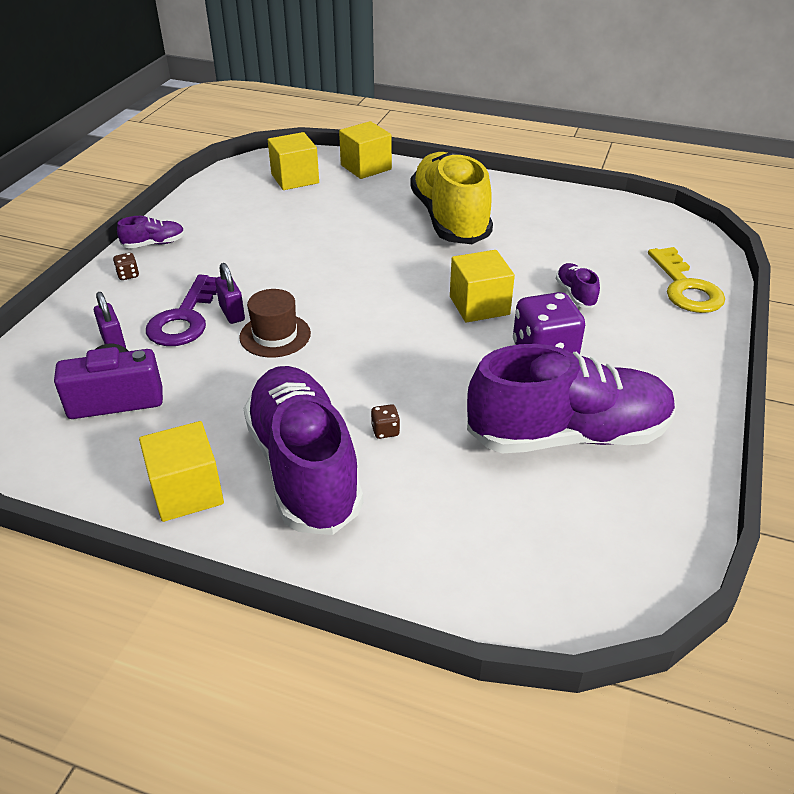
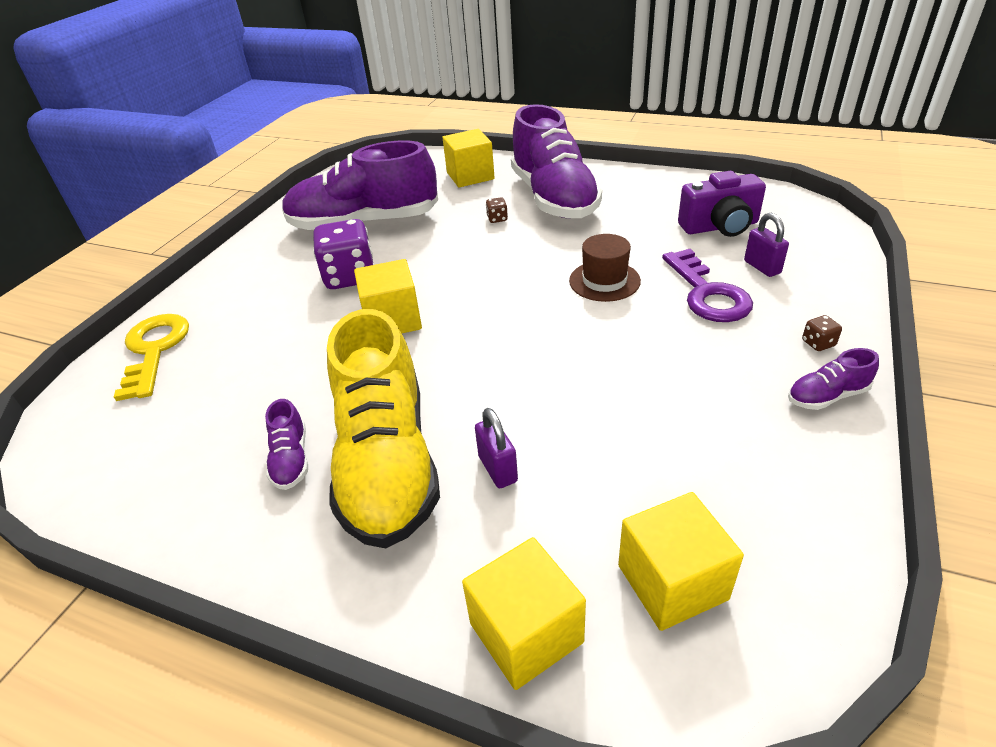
camera: 175 degrees left, 0 degrees up
(185, 318) = (707, 293): purple key -> purple key turned 150 degrees clockwise
(187, 492) = (628, 184): yellow cube -> yellow cube (470, 176)
(232, 313) = (659, 301): purple padlock -> purple padlock (497, 469)
(575, 294) = (282, 337): purple shoe -> purple shoe (291, 459)

